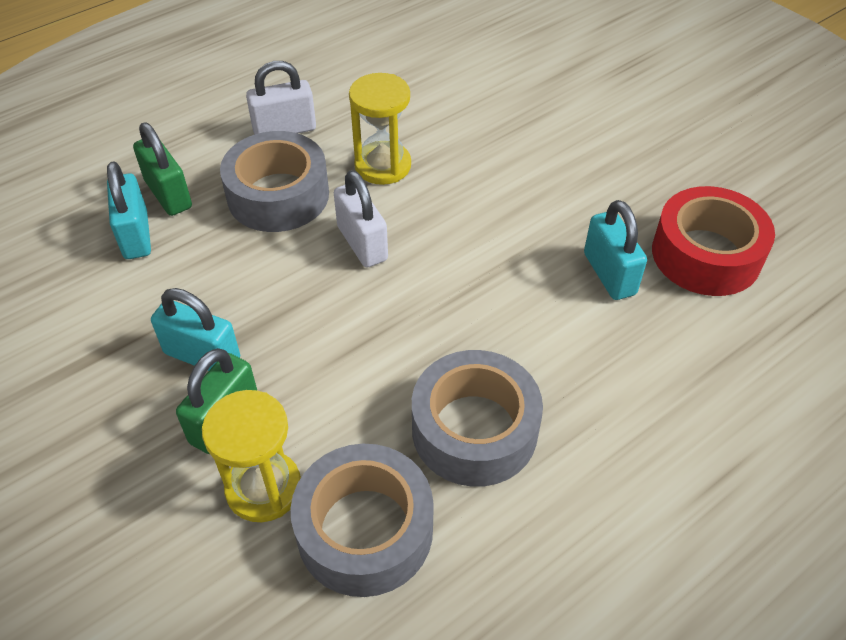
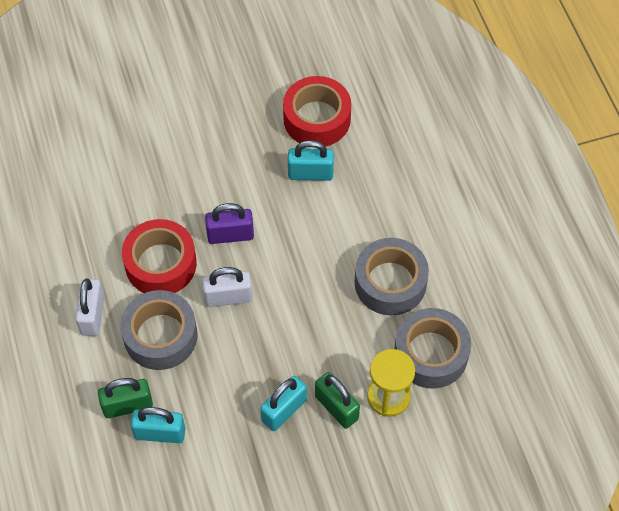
camera: 70 degrees left, 10 degrees up
(383, 166) = (161, 264): yellow hourglass -> red tape
(460, 218) = (230, 235): none -> purple padlock

